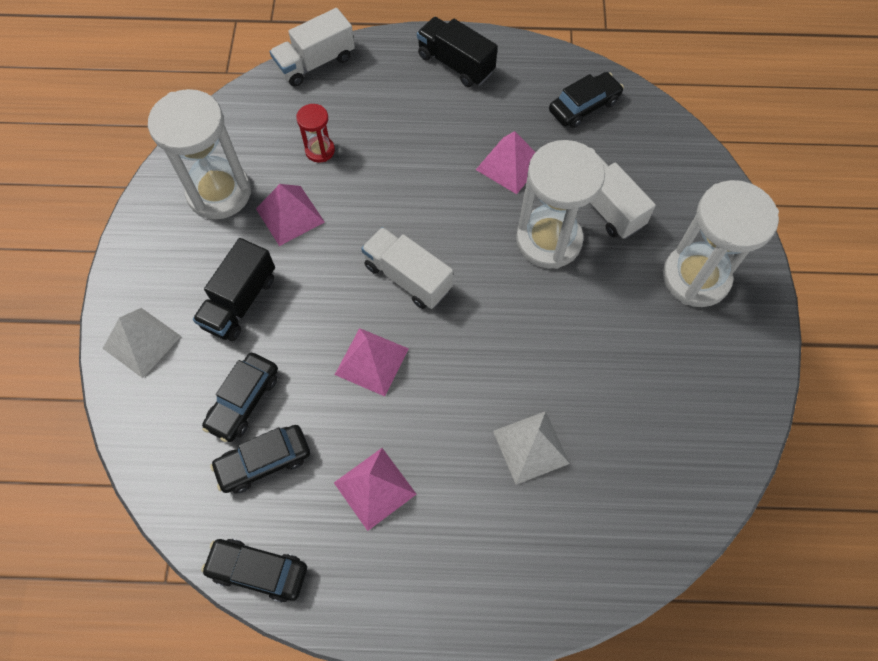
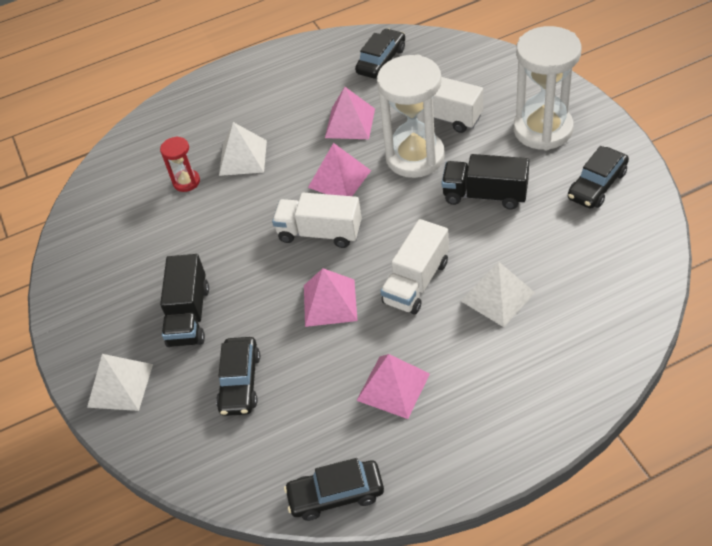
camera: 20 degrees left, 15 degrees down
(219, 193) = (118, 249): white hourglass -> none
(264, 462) = (287, 416): black car -> black car (597, 185)
(290, 215) = (191, 237): pink pyramid -> pink pyramid (339, 179)
(315, 63) = (141, 125): white truck -> white truck (416, 282)
(386, 151) = (243, 157): none -> white pyramid
(455, 64) = (260, 77): black truck -> black truck (485, 195)

